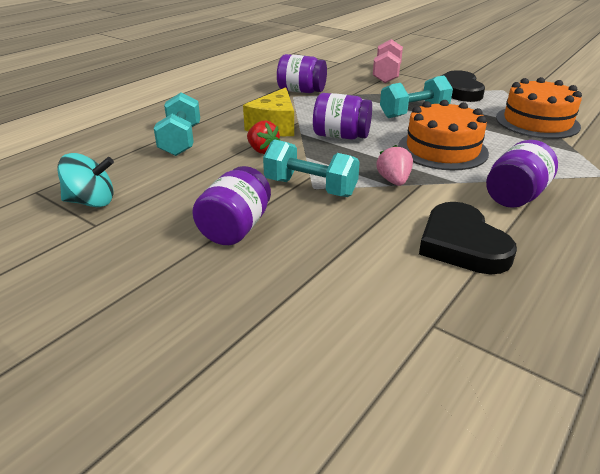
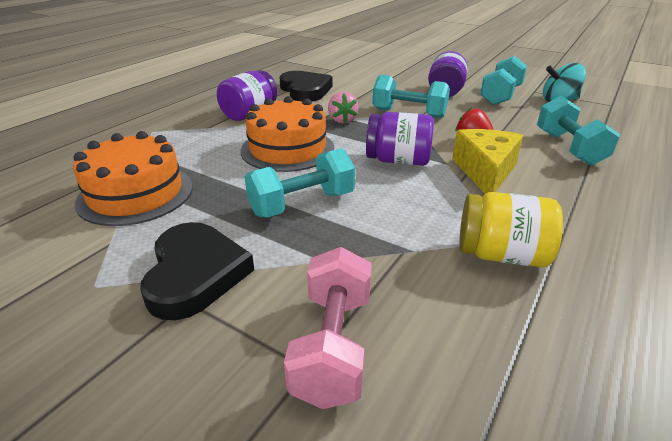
camera: 175 degrees right, 0 degrees up
(159, 216) = (500, 96): none -> turquoise dumbbell
(301, 91) = (501, 255): purple jar -> yellow jar

